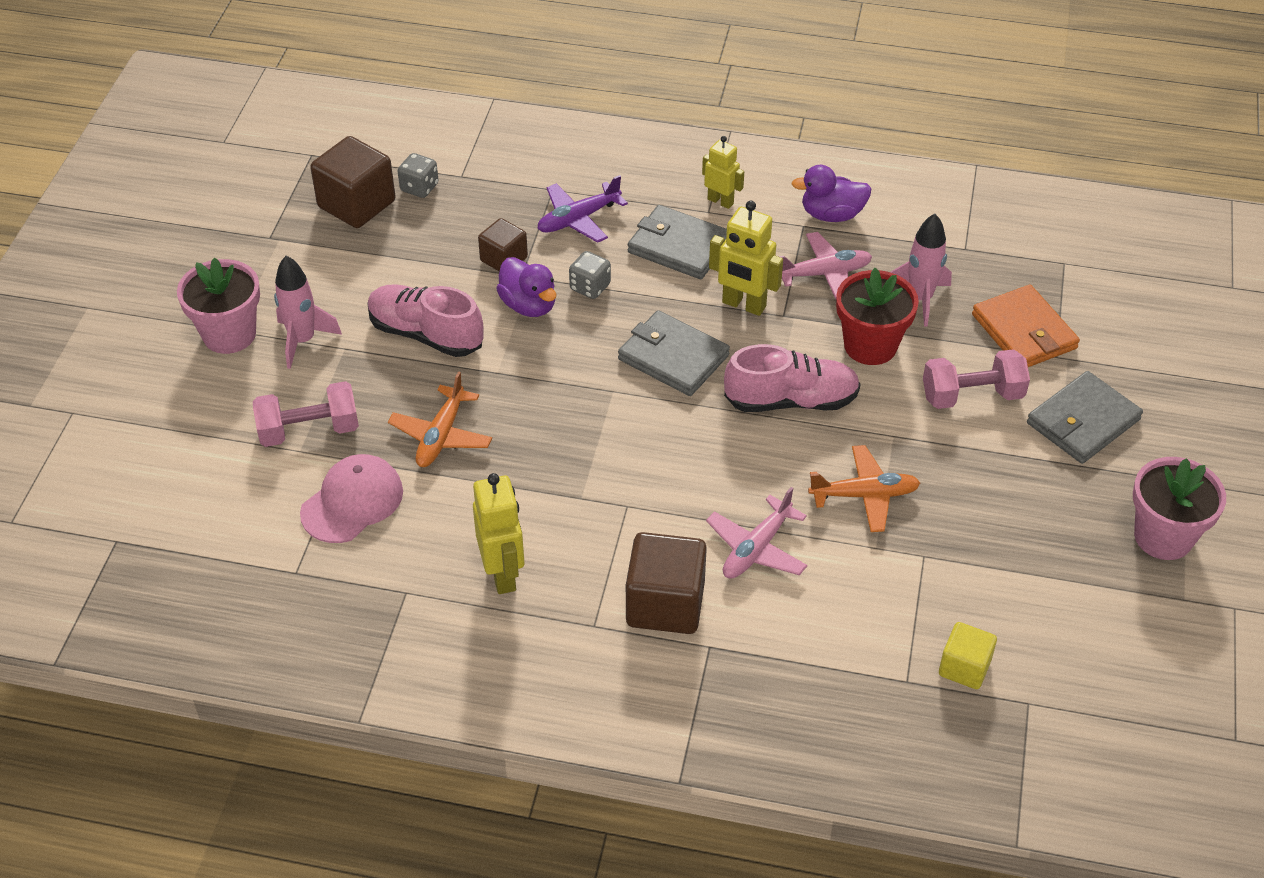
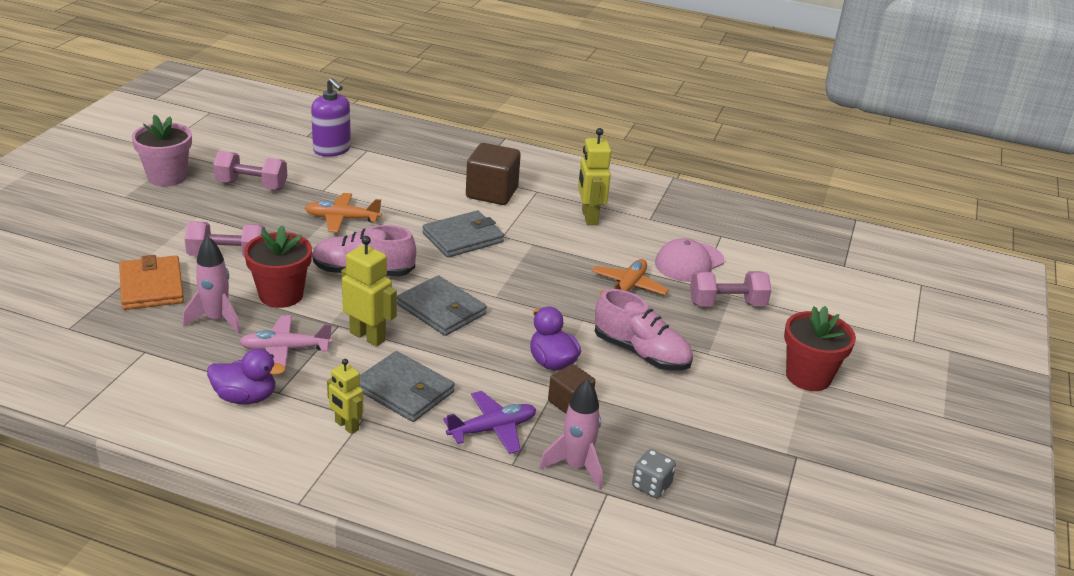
camera: 175 degrees left, 15 degrees down
(229, 334) = (808, 376): pink flower pot -> red flower pot
(303, 341) = (744, 363): pink rocket -> pink rocket (576, 466)
(356, 204) = (715, 477): brown cube -> none
(590, 287) = (495, 368): grey dice -> none
(756, 548) = (426, 206): pink plane -> none
(964, 667) = (332, 149): yellow cube -> purple soap dispenser
(1032, 544) = (251, 185): none -> pink dumbbell
(1083, 421) = (161, 232): grey wallet -> grey wallet (463, 238)

